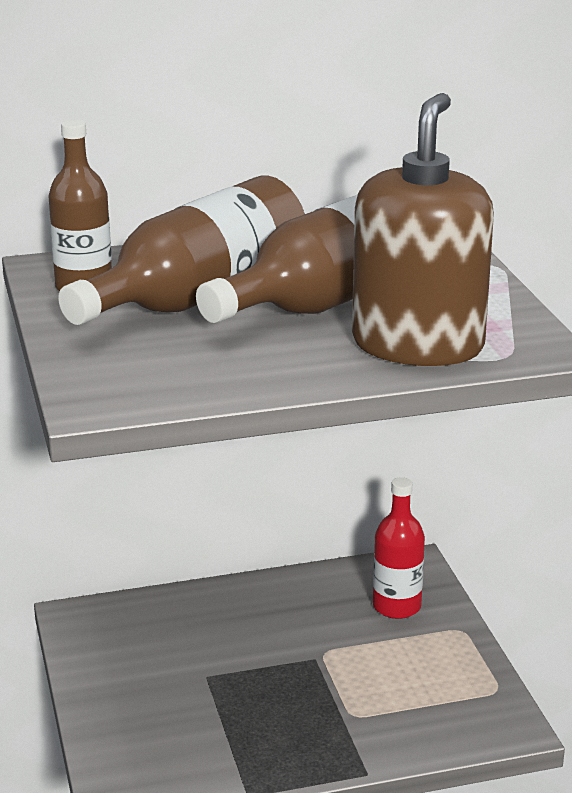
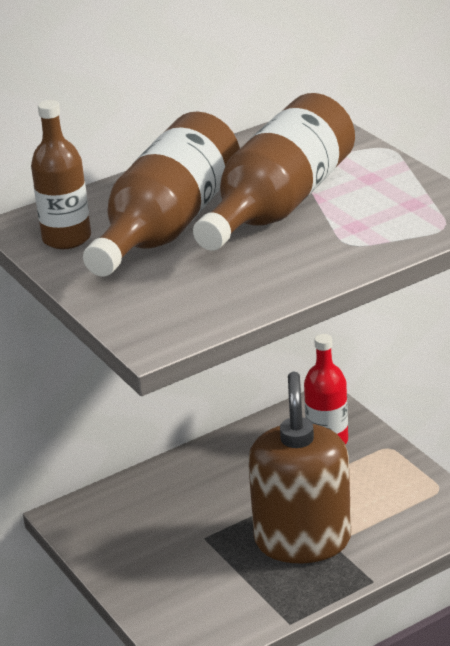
camera: 15 degrees left, 5 degrees up
(418, 345) = (371, 232): brown soap dispenser -> brown soap dispenser (302, 540)

